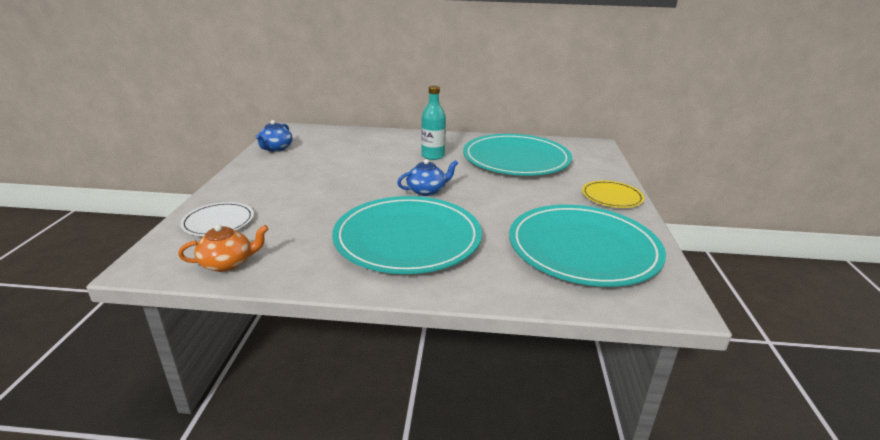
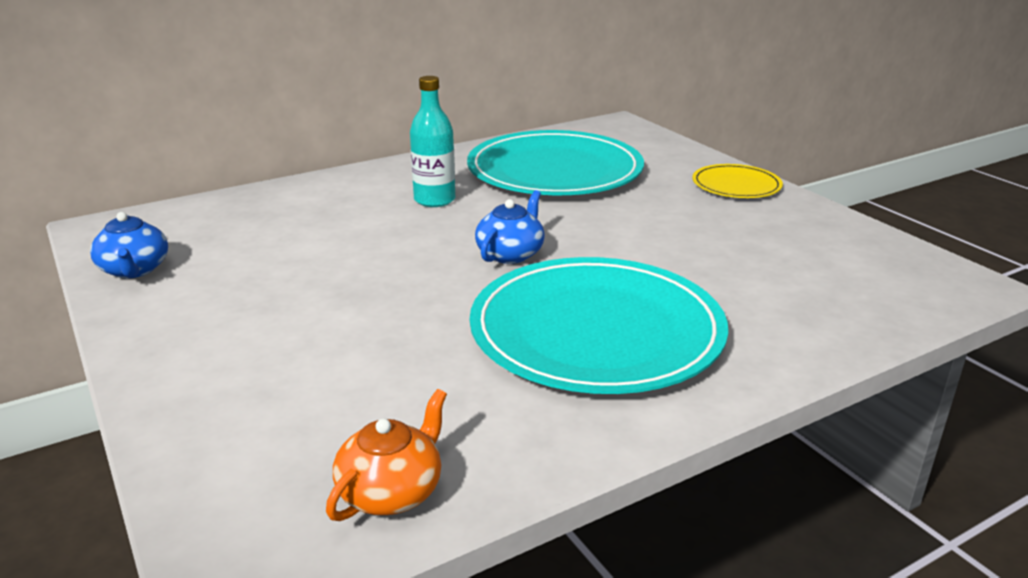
camera: 35 degrees left, 0 degrees up
(218, 222) = (249, 434): white plate -> none
(583, 248) = (805, 259): turquoise plate -> none

